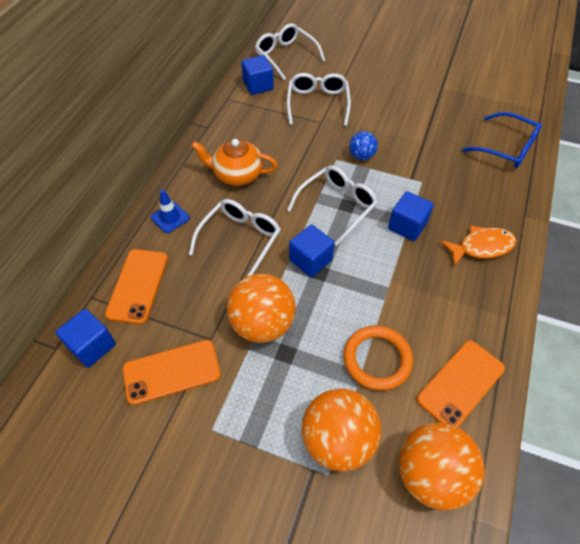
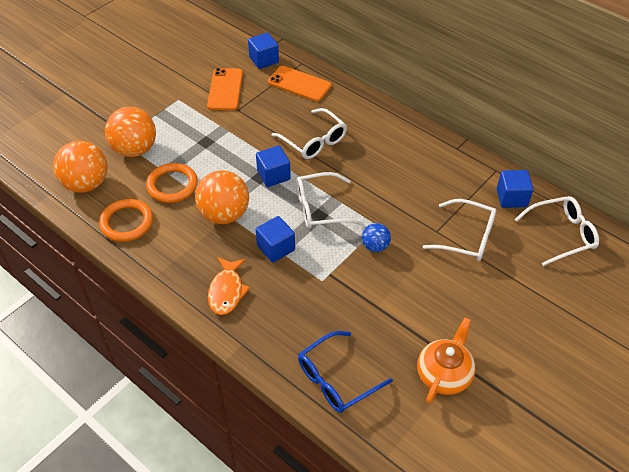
camera: 110 degrees right, 5 degrees down
(170, 217) = (355, 108): blue traffic cone -> none
(237, 174) = (386, 154): orange teapot -> orange teapot (444, 374)
(262, 324) = (234, 136): orange ball -> orange ball (224, 214)
(337, 206) = (320, 208): white glasses -> white glasses turned 105 degrees clockwise
(460, 384) = (127, 222): orange phone -> orange ring

